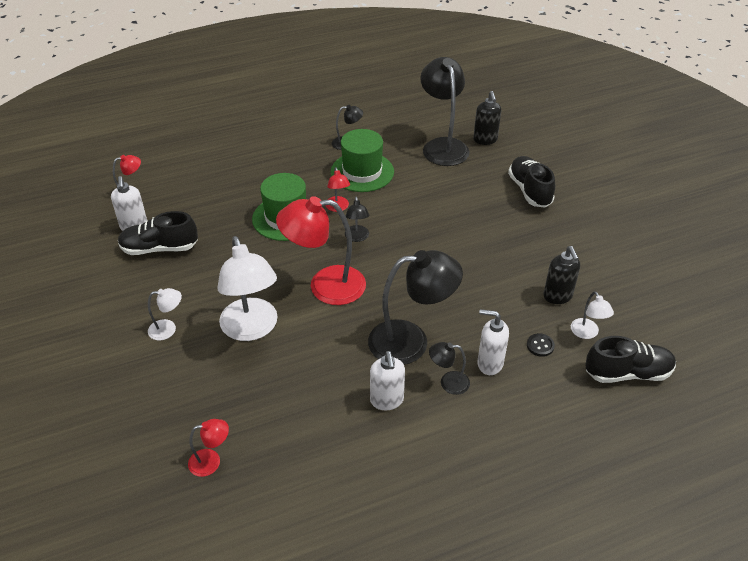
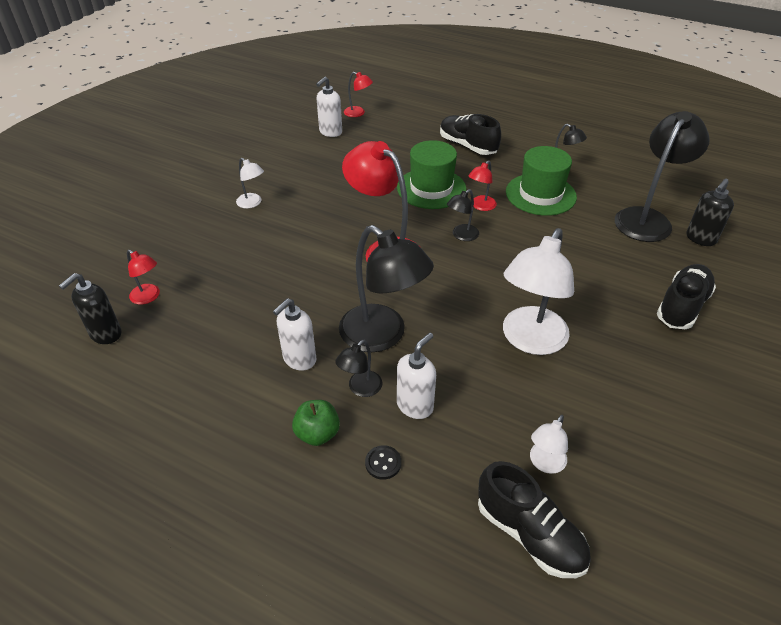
camera: 50 degrees right, 0 degrees up
(159, 248) = (324, 154): black shoe -> black shoe (467, 146)
(252, 329) = (296, 240): white lamp -> white lamp (530, 340)
(448, 383) = (360, 389): black lamp -> black lamp turned 105 degrees counterclockwise
(466, 429) = (317, 433): none -> green apple
(489, 363) = (415, 405): white soap dispenser -> white soap dispenser turned 60 degrees clockwise
(540, 346) = (481, 432): black button -> black button (383, 463)
(557, 296) = (565, 410): black soap dispenser -> black soap dispenser (105, 334)

